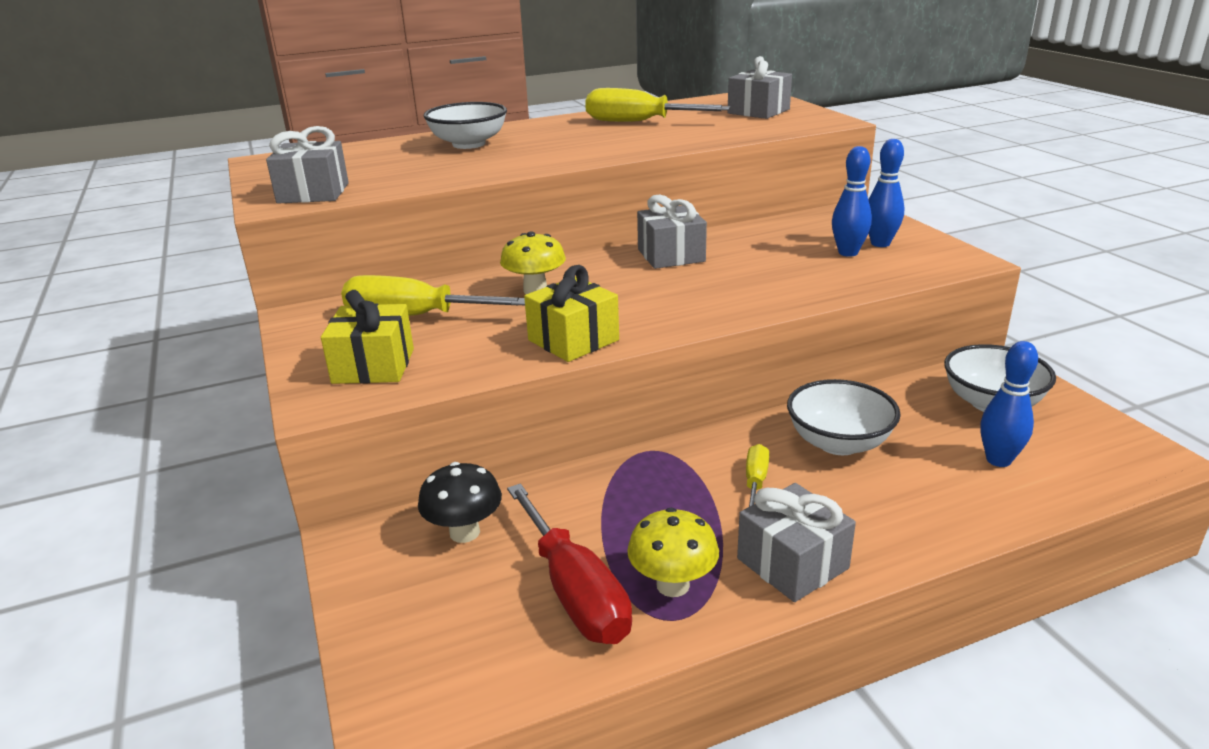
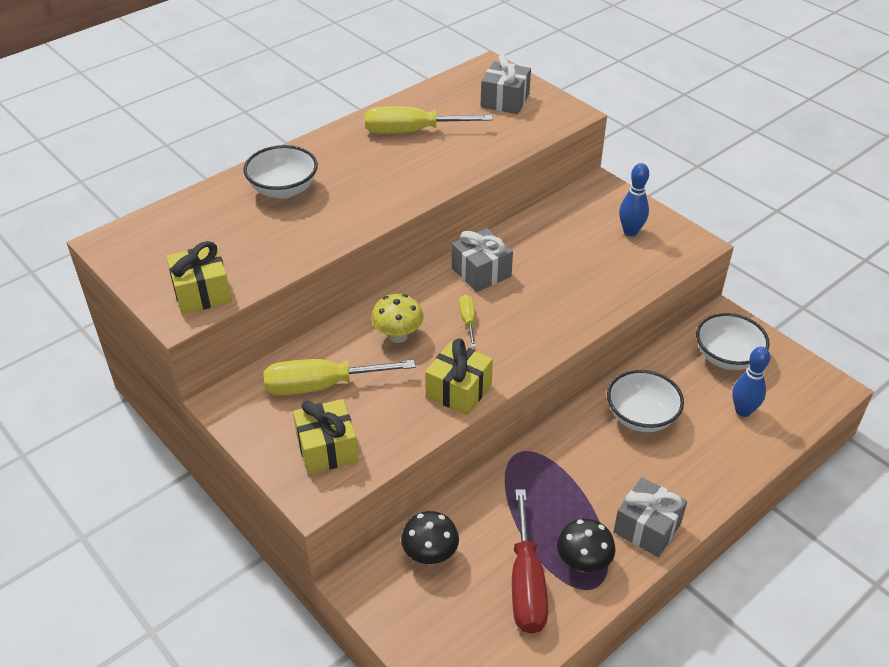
camera: 20 degrees left, 15 degrees up
(313, 193) = (202, 293): grey gift -> yellow gift
(575, 592) = (526, 583): red screwdriver -> red screwdriver turned 45 degrees clockwise
(673, 585) = (583, 563): yellow mushroom -> black mushroom
(755, 481) = (600, 464): yellow screwdriver -> yellow screwdriver (468, 321)
(848, 253) = (611, 248): blue bowling pin -> none

